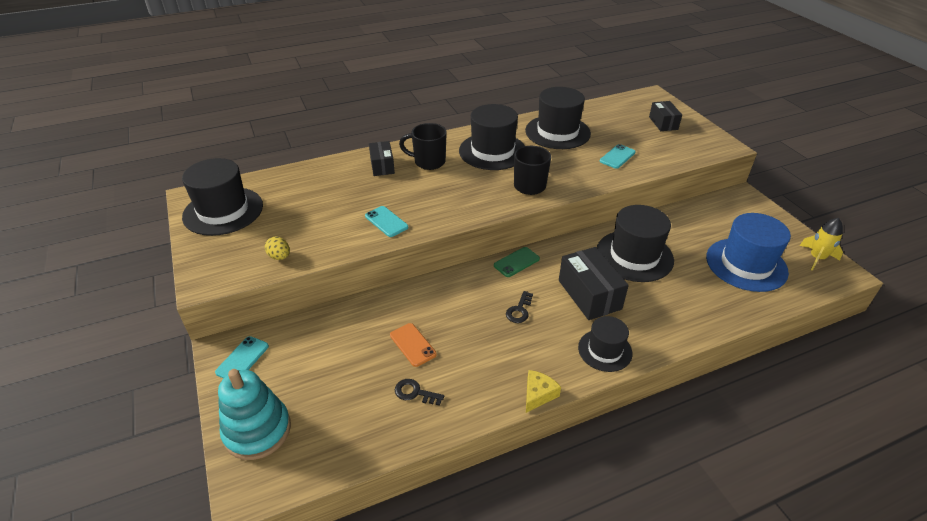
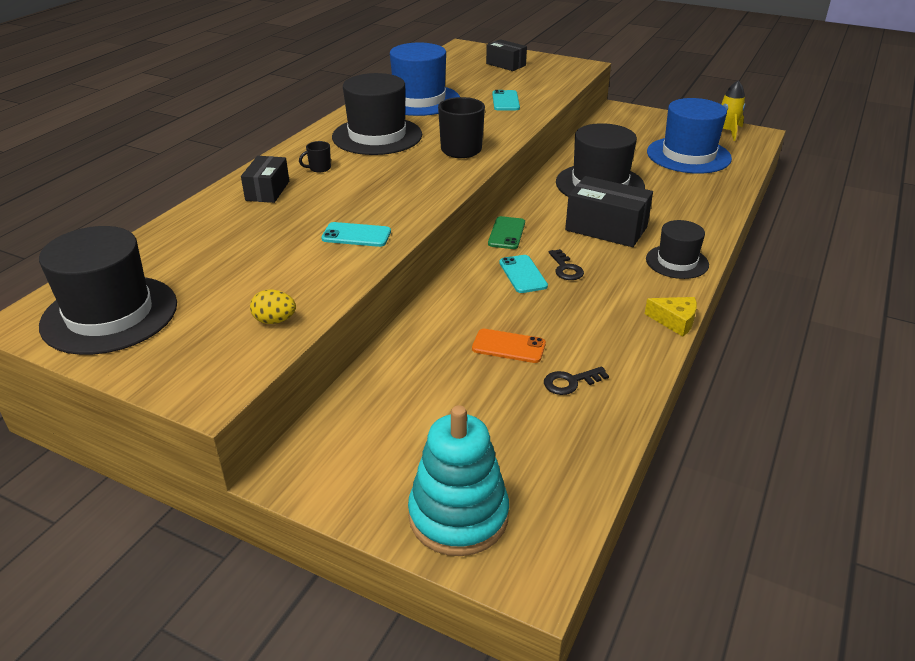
camera: 40 degrees left, 5 degrees down
(242, 359) = (333, 467): turquoise phone -> turquoise phone (522, 274)
(382, 166) = (267, 191): black box -> black box turned 60 degrees clockwise
(428, 162) = (319, 168): black mug -> black mug, size x0.50
(538, 394) = (675, 321): yellow cheese -> yellow cheese turned 120 degrees clockwise
(557, 132) = (419, 100): black hat -> blue hat

